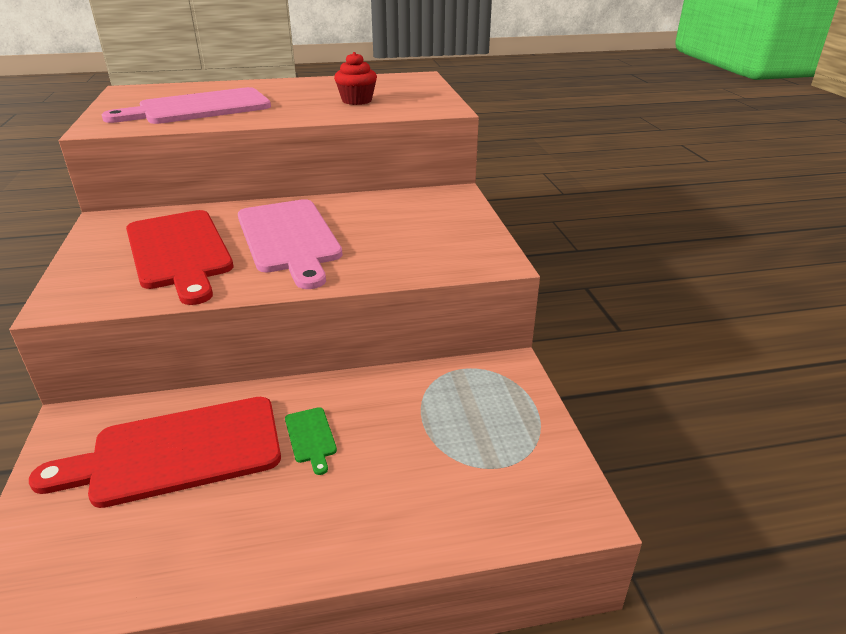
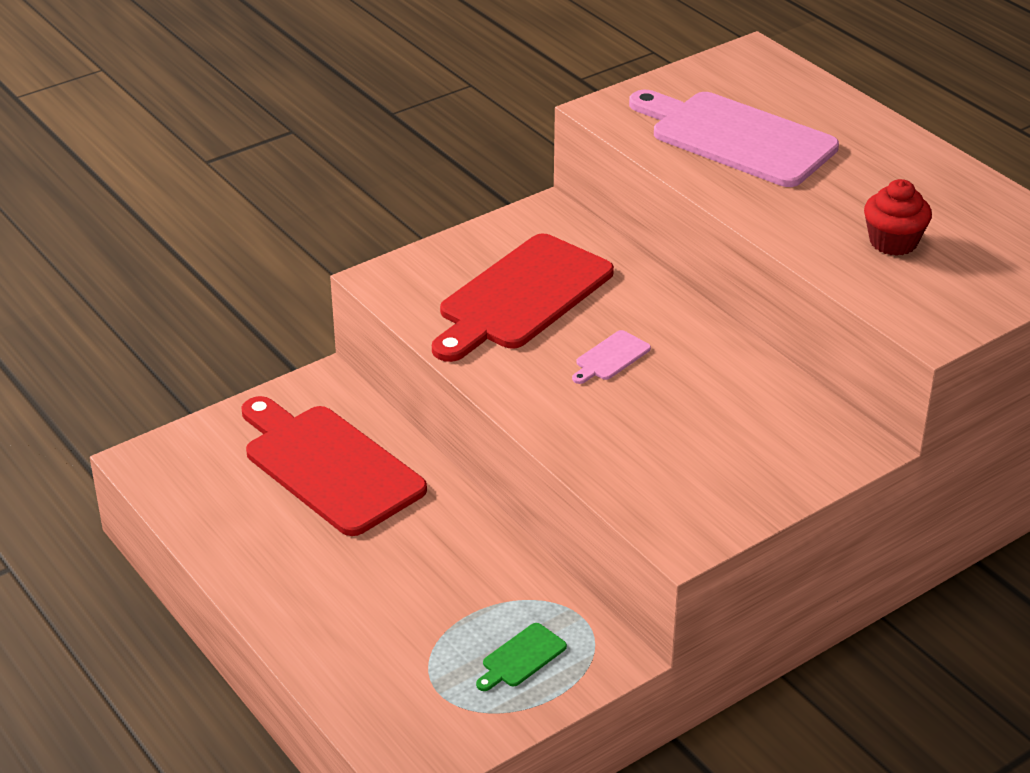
camera: 65 degrees right, 5 degrees up
(289, 239) = (610, 357): pink cutting board -> pink cutting board, size x0.40
(311, 437) = (398, 542): green cutting board -> green cutting board (521, 657)

